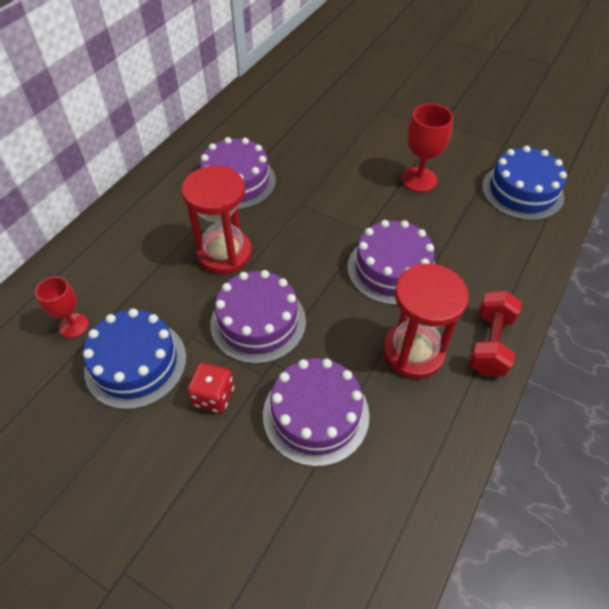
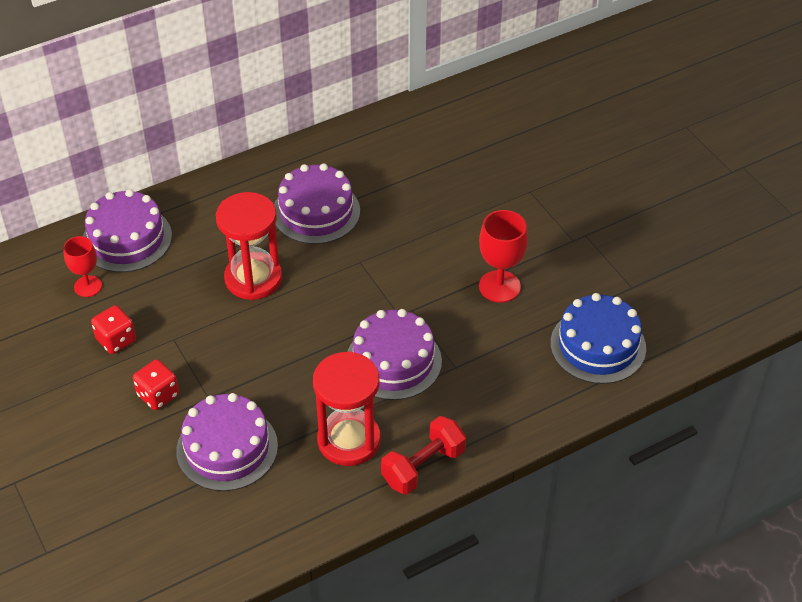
camera: 30 degrees right, 5 degrees down
(136, 363) = (116, 340): blue cake -> red dice
(258, 322) = (237, 353): purple cake -> purple cake (127, 239)

